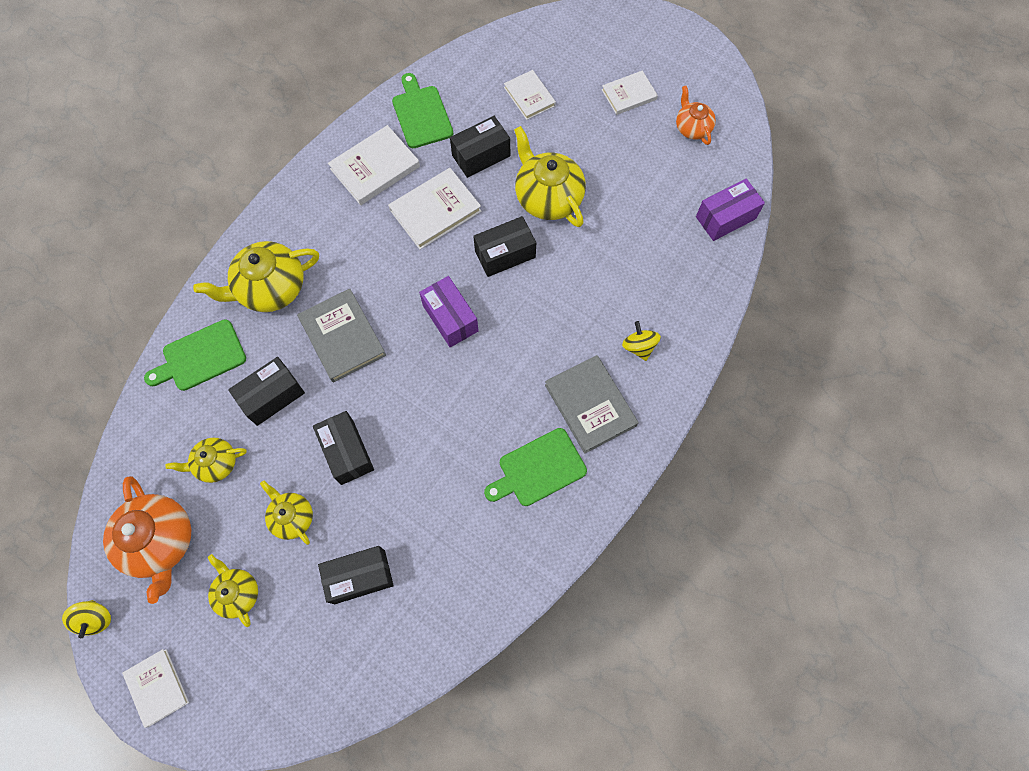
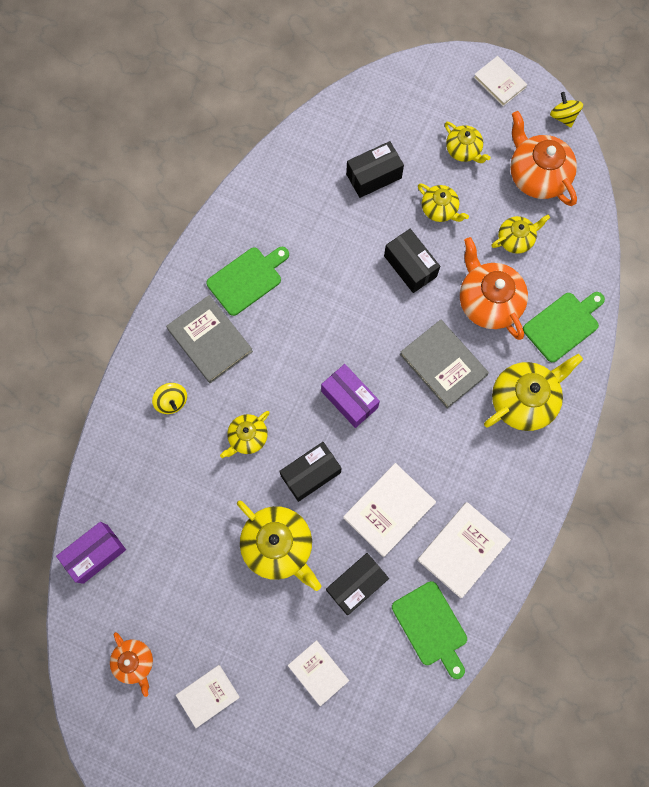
camera: 170 degrees right, 5 degrees up
(272, 396) = (488, 301): black box -> orange teapot
(563, 298) = (247, 437): none -> yellow teapot

